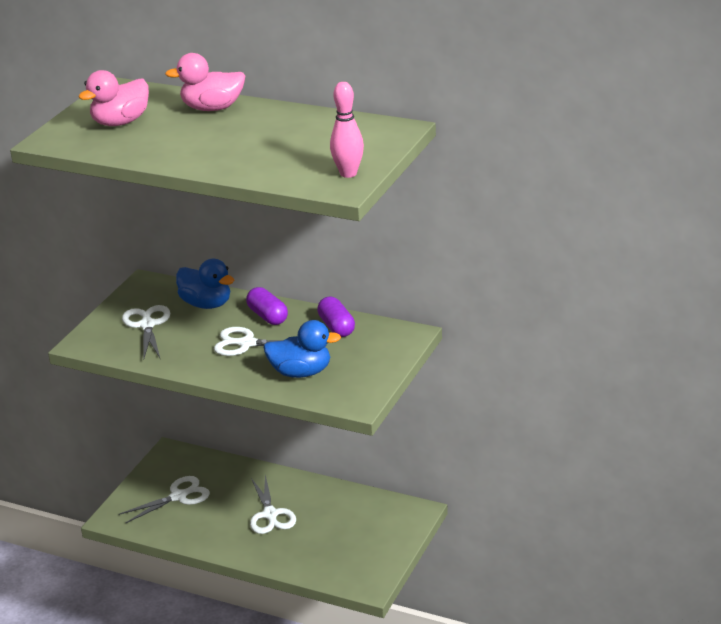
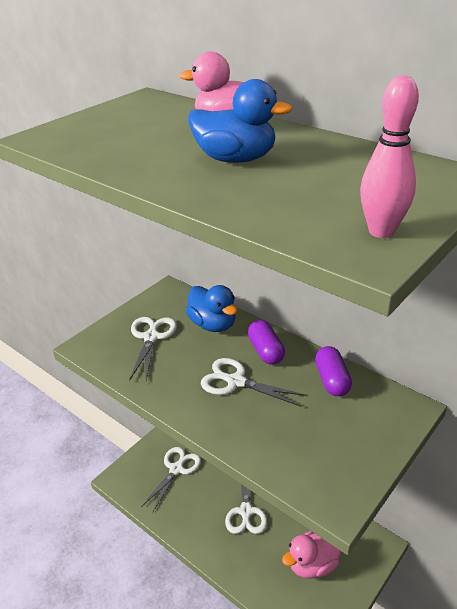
camera: 15 degrees right, 5 degrees up
(120, 122) = (124, 128): pink duck -> pink duck (312, 564)
(179, 496) = (176, 469): white scissors -> white scissors turned 45 degrees counterclockwise
(301, 372) = (281, 436): blue duck -> blue duck (235, 159)

